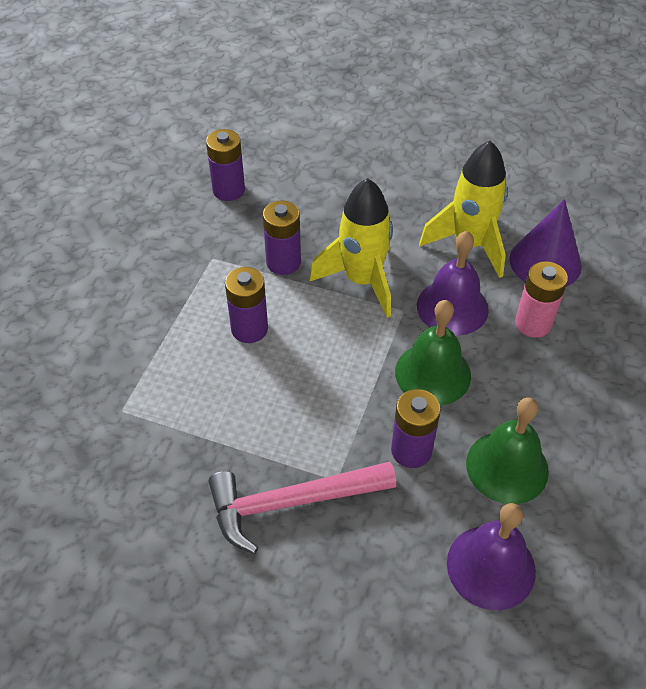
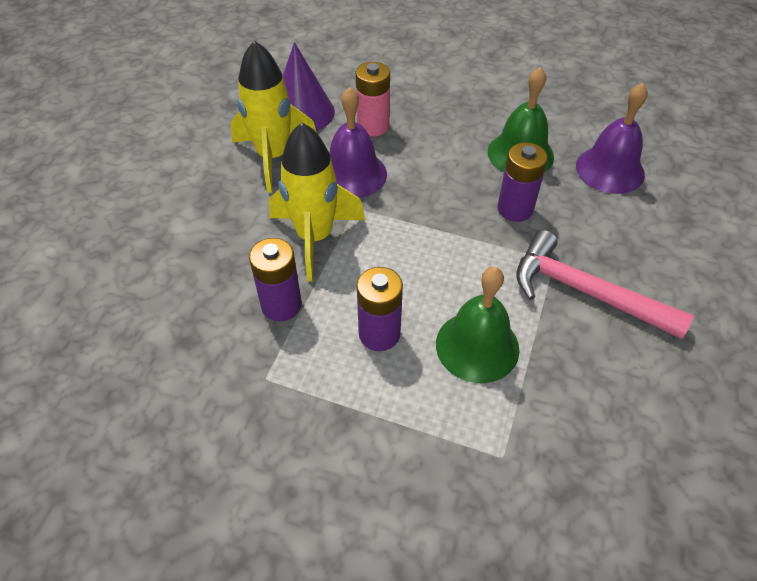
camera: 90 degrees left, 0 degrees up
(228, 190) = (144, 367): purple battery -> none
(291, 503) = (585, 292): pink hammer -> pink hammer turned 135 degrees clockwise
(433, 373) = (431, 191): green bell -> green bell (477, 346)

